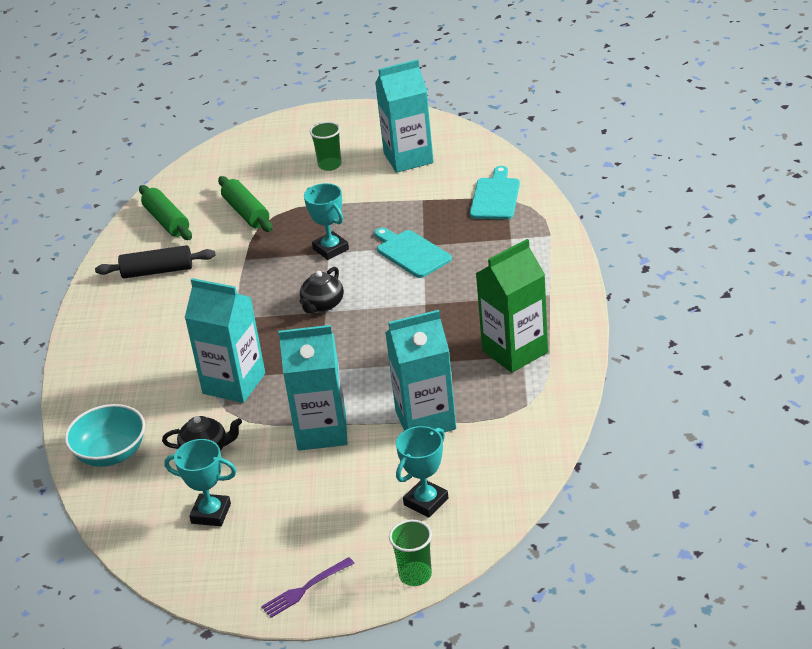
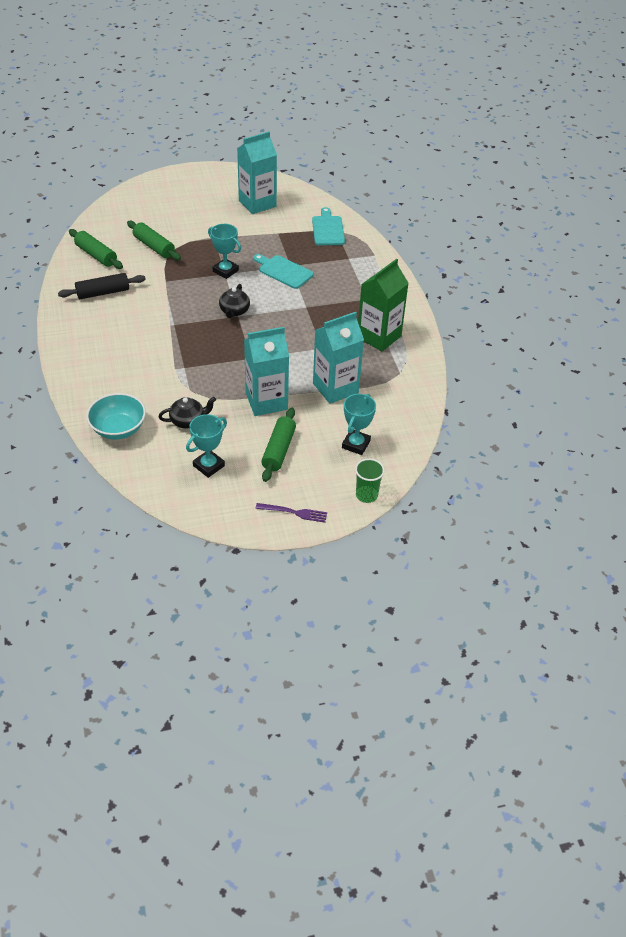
camera: 20 degrees left, 10 degrees up
(211, 513) = (208, 466): turquoise trophy -> turquoise trophy turned 45 degrees counterclockwise
(234, 383) = (191, 371): turquoise carton -> none
(304, 589) = (294, 512): purple fork -> purple fork turned 120 degrees counterclockwise
(314, 500) = (278, 450): none -> green rolling pin
(330, 165) = (202, 210): green cup -> none

